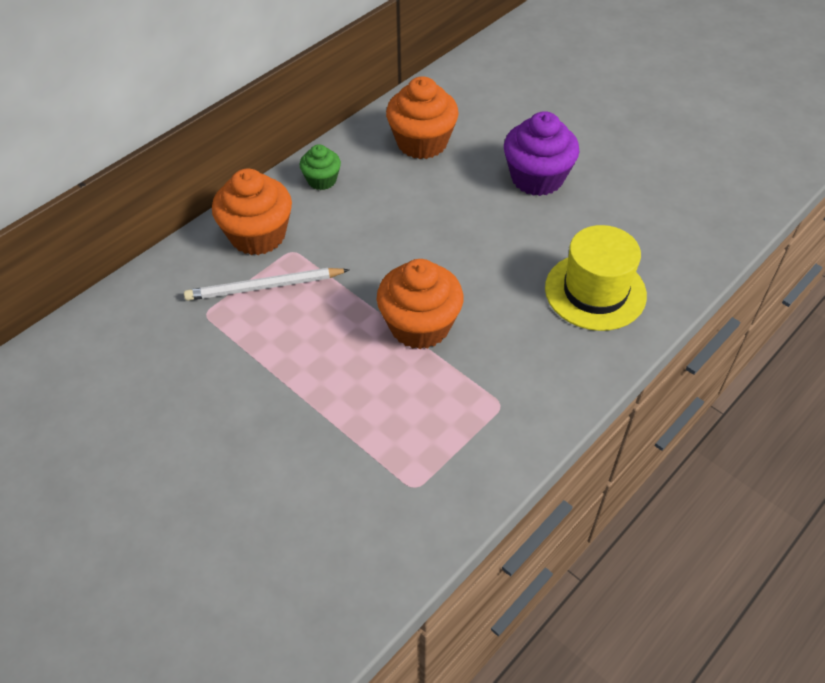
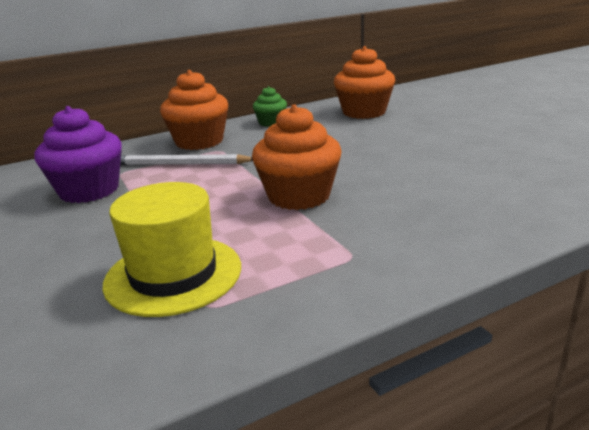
camera: 20 degrees right, 25 degrees down
(537, 178) = (458, 131): purple cupcake -> purple cupcake (89, 190)
(595, 291) = (497, 193): yellow hat -> yellow hat (173, 274)

